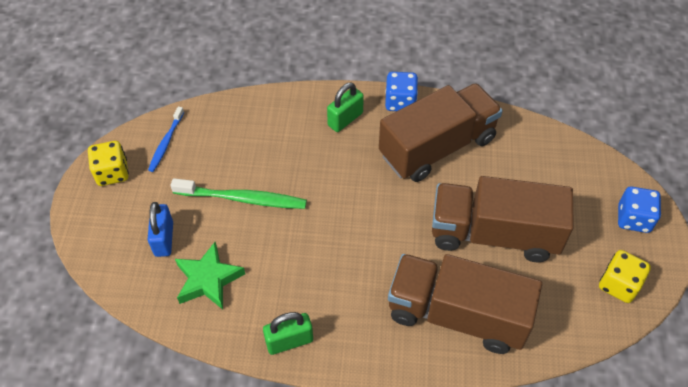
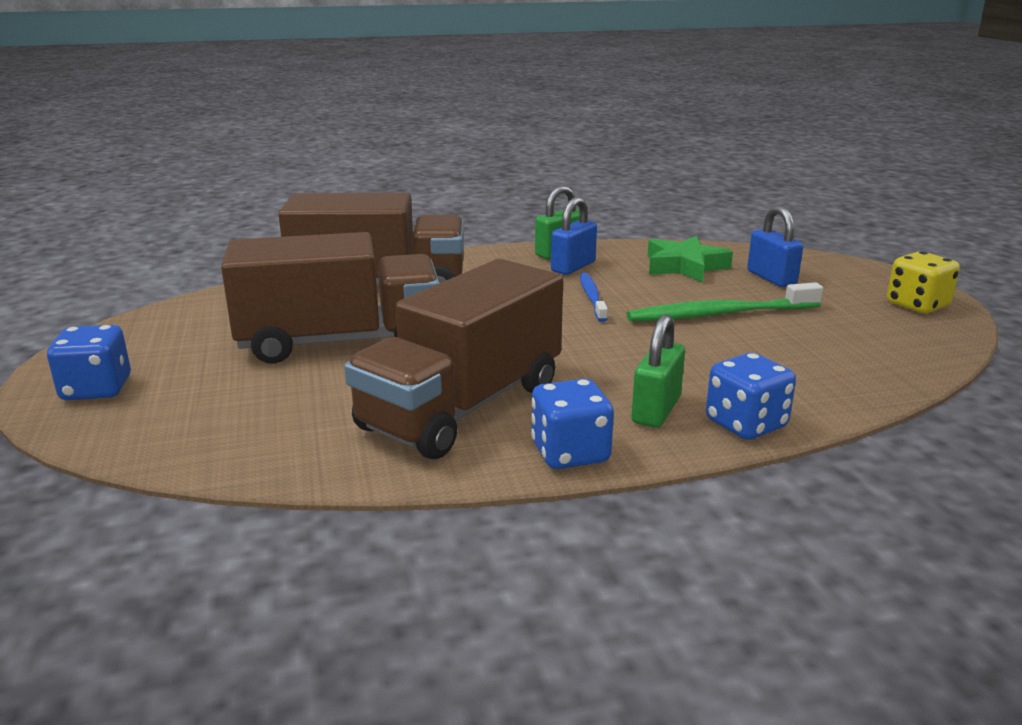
camera: 160 degrees right, 30 degrees down
(166, 143) = (899, 337): blue toothbrush -> blue toothbrush (592, 297)
(294, 306) = (573, 267): none -> blue padlock
(312, 99) = (745, 424): none -> blue dice
(618, 285) = (153, 332): yellow dice -> none

